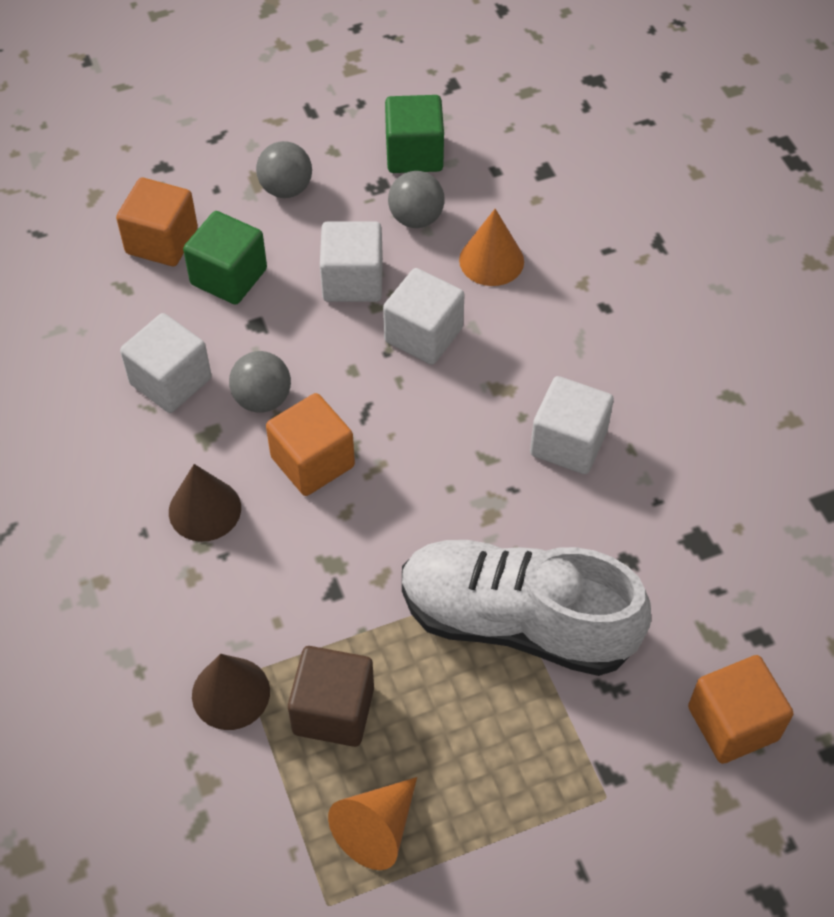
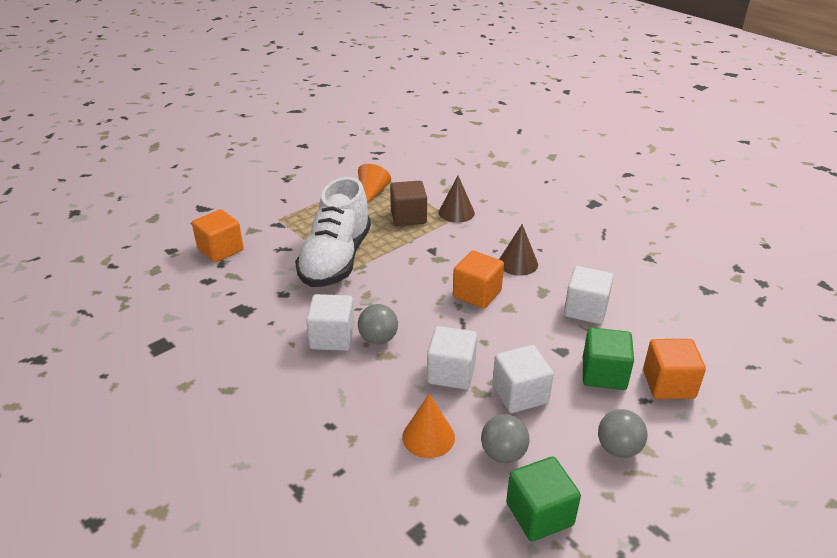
camera: 160 degrees right, 20 degrees down
(262, 399) = (526, 314): grey ball -> grey ball (378, 339)
(517, 622) = (336, 259): white shoe -> white shoe turned 105 degrees clockwise

